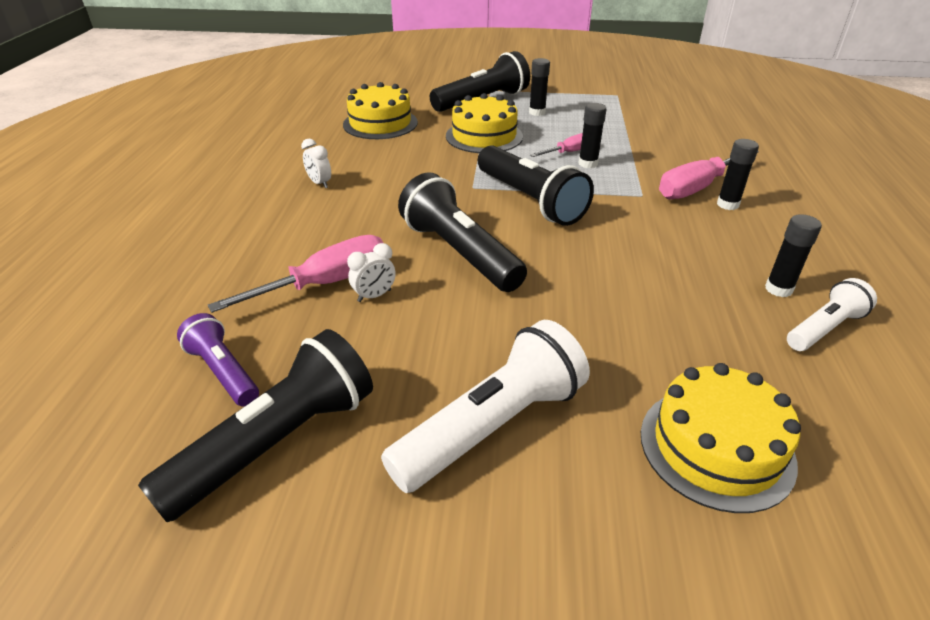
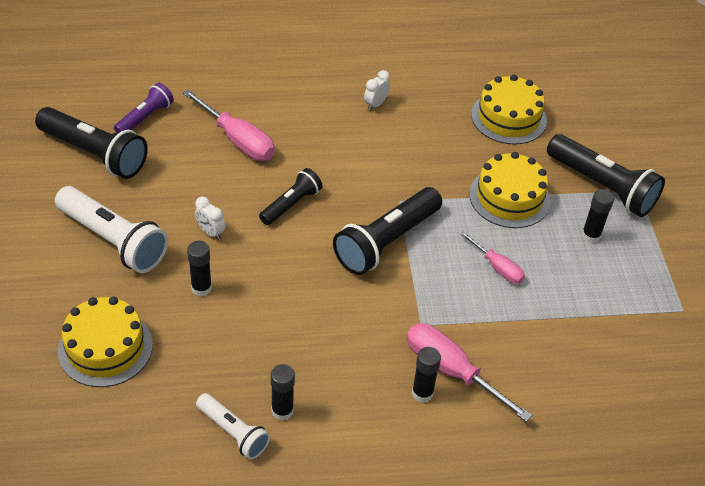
camera: 75 degrees right, 10 degrees up
(374, 296) = (228, 167): white clock -> white clock (210, 232)
(459, 253) = (291, 204): black flashlight -> black flashlight, size x0.58
(588, 163) = (475, 282): black glue stick -> black glue stick (201, 288)

